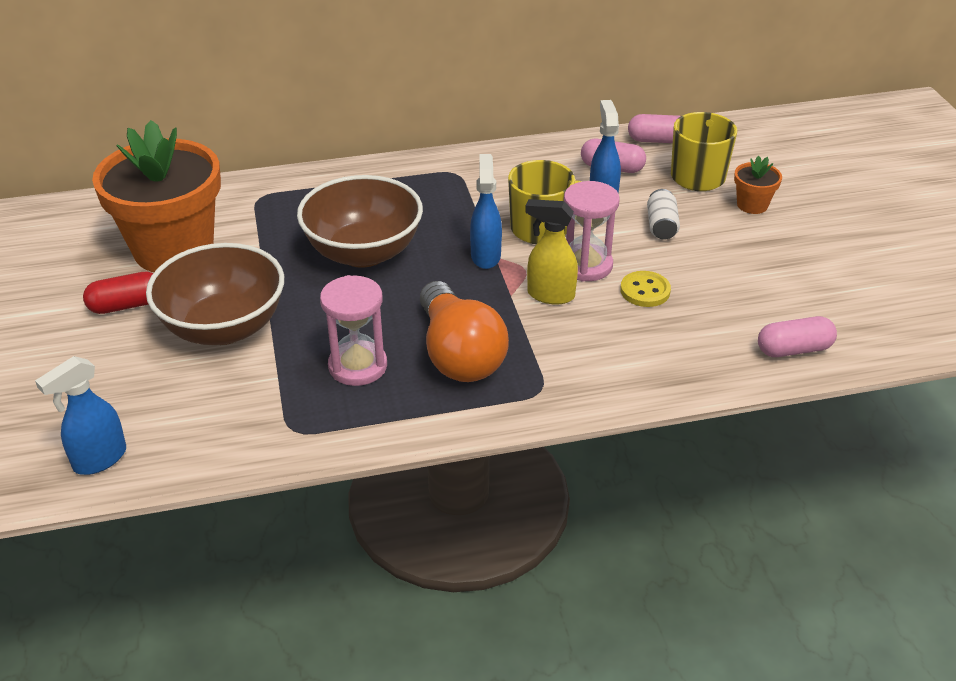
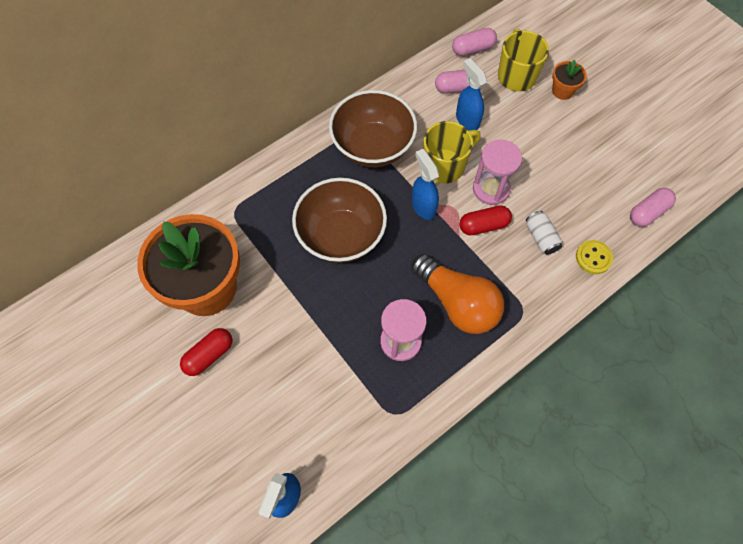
camera: 25 degrees left, 25 degrees up
(224, 327) = (291, 346): brown bowl -> brown bowl (373, 147)
(550, 295) = (483, 225): yellow spray bottle -> red capsule
(645, 291) = (538, 197): yellow button -> yellow button (593, 258)
(661, 226) = (518, 133): white can -> white can (541, 237)

